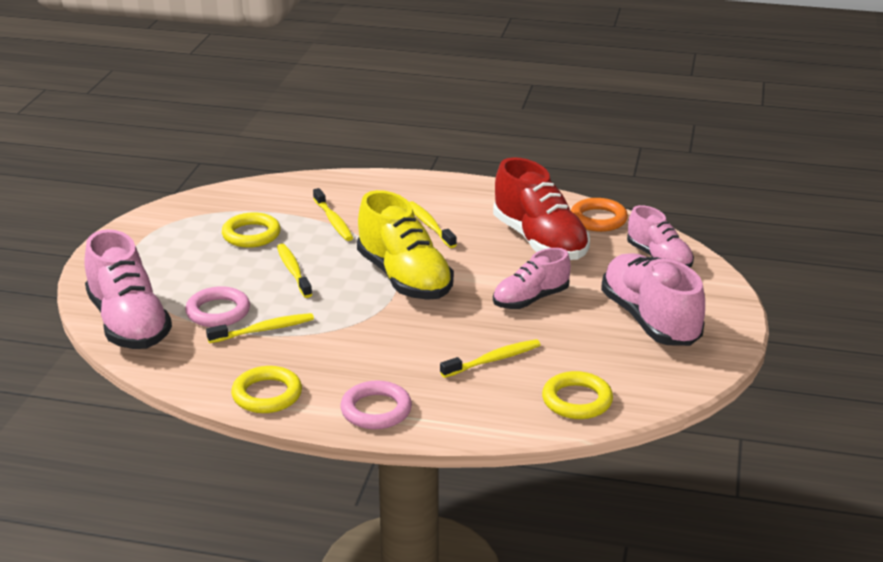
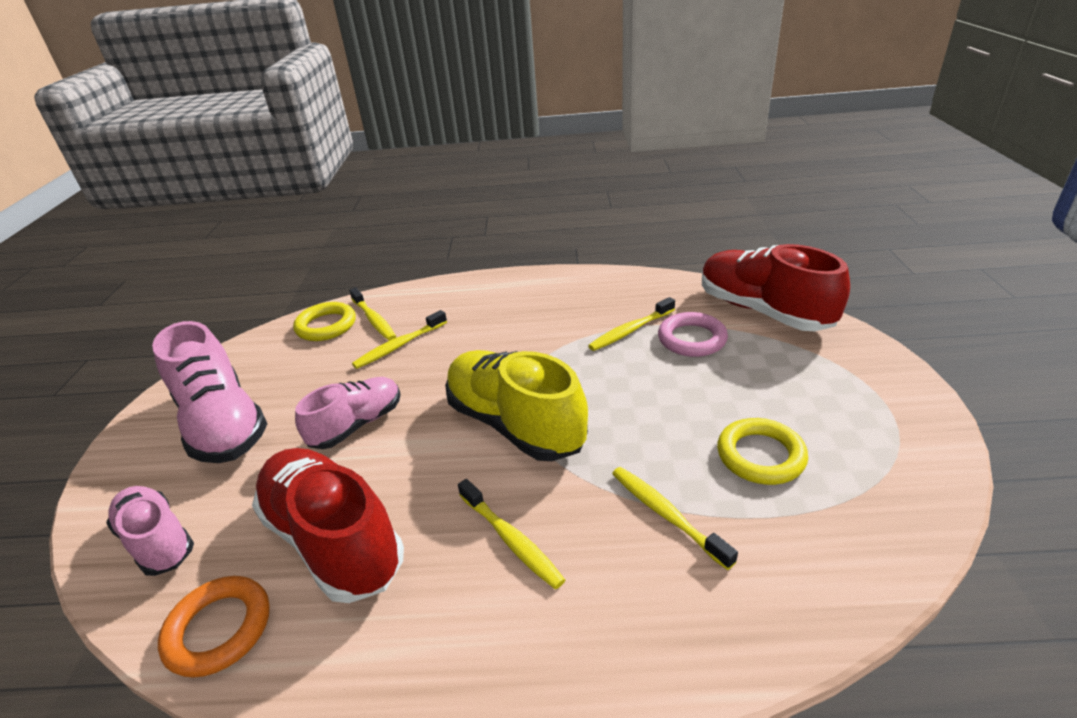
camera: 170 degrees right, 5 degrees up
(129, 323) = (763, 311): pink shoe -> red shoe
(267, 395) = (585, 282): yellow ring -> none
(293, 271) = (654, 405): yellow toothbrush -> yellow toothbrush (374, 319)
(376, 410) = (492, 288): pink ring -> none

